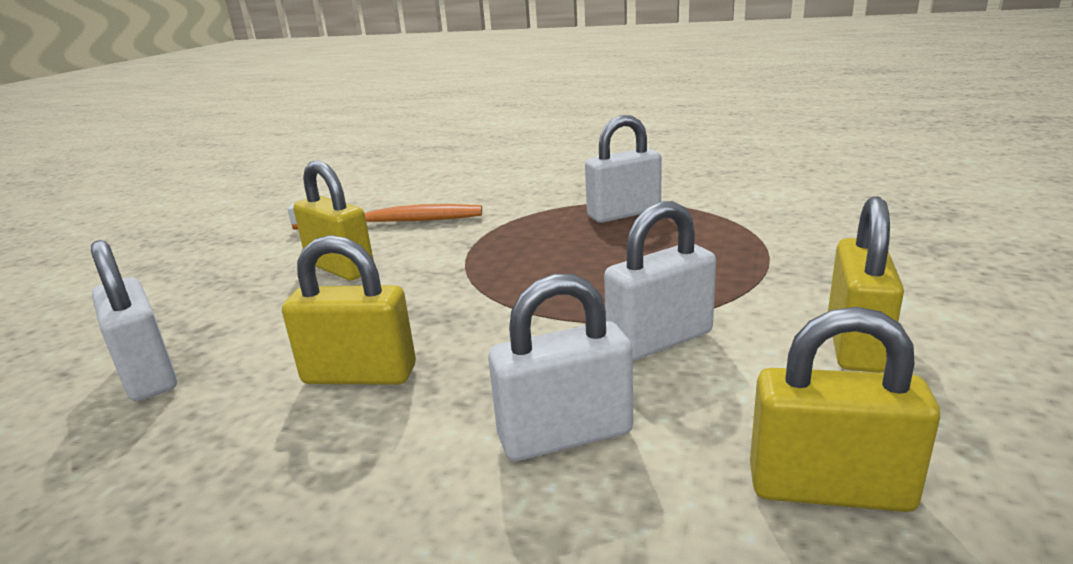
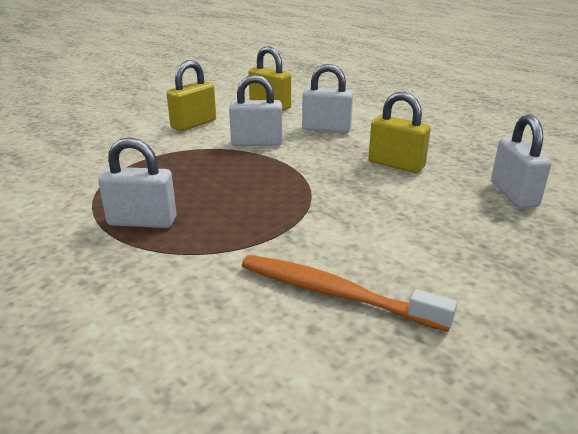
camera: 155 degrees left, 5 degrees up
(340, 268) = (400, 241): yellow padlock -> none

